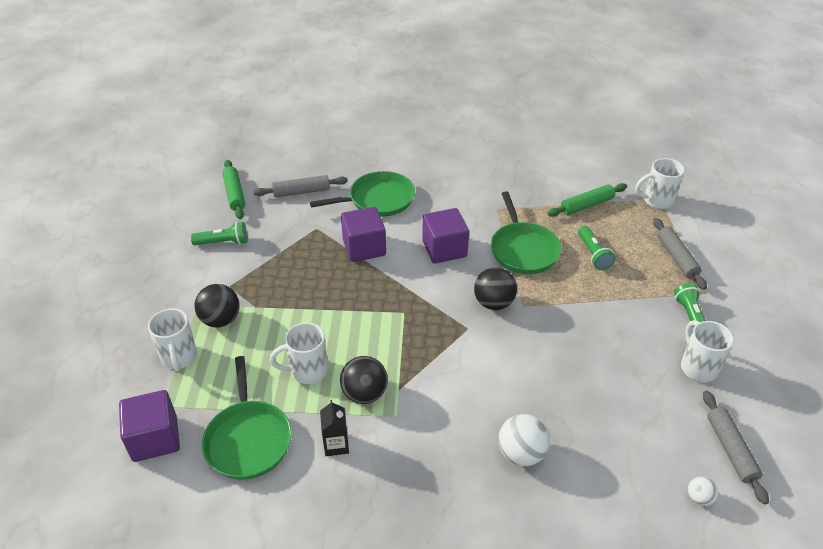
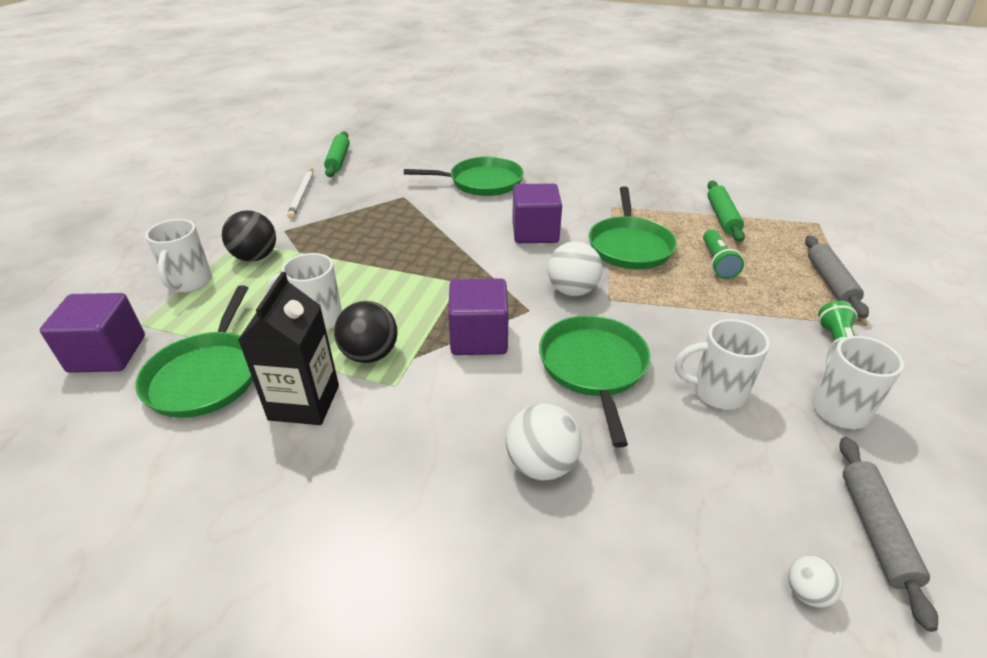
camera: 15 degrees right, 5 degrees down
(223, 242) = (302, 195): green flashlight -> white pencil
(301, 192) = (405, 167): grey rolling pin -> none
(336, 445) = (304, 402): black carton -> black carton, size x1.75
(364, 248) = (445, 219): purple cube -> purple cube (479, 338)
(493, 303) = (572, 290): black ball -> white ball
(531, 369) = (593, 367): none -> green pan
(586, 205) = (722, 217): green rolling pin -> green rolling pin turned 75 degrees counterclockwise
(657, 201) = (815, 224): white mug -> white mug (716, 392)

